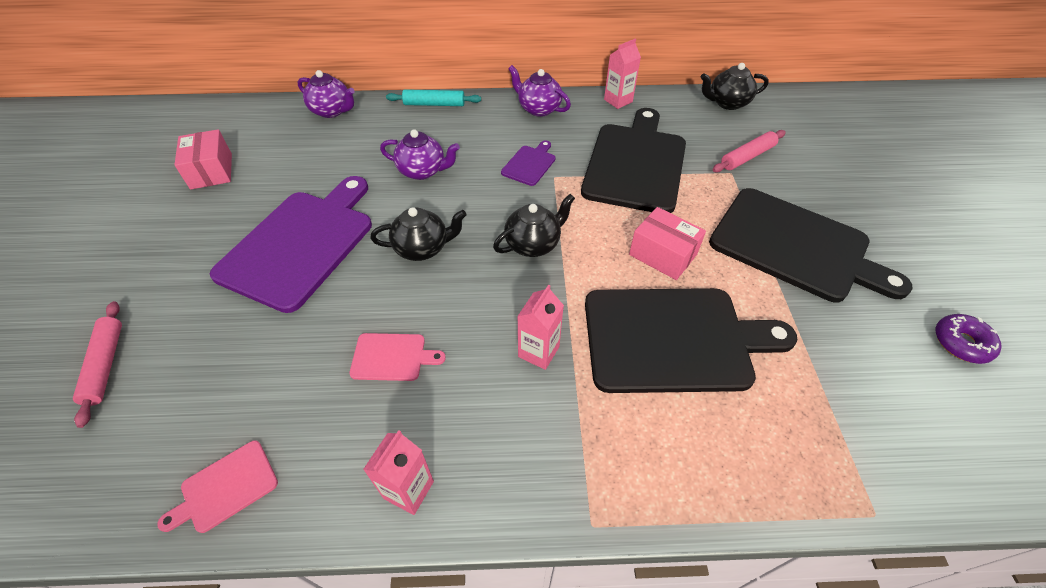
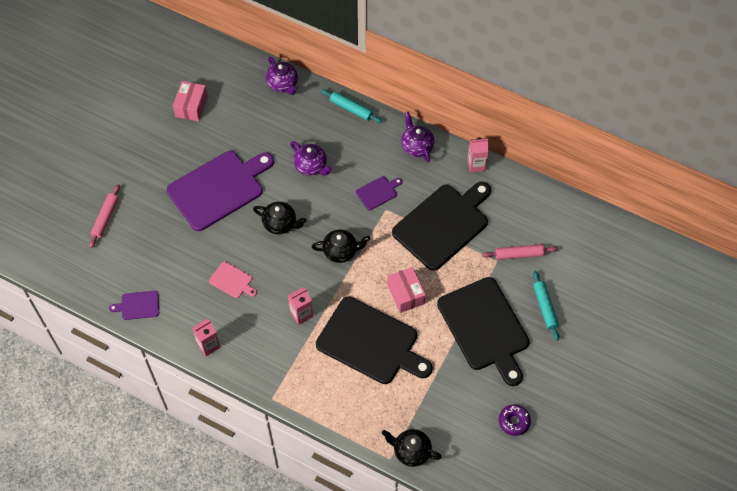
camera: 30 degrees right, 10 degrees up
(225, 488) = (138, 305): pink cutting board -> purple cutting board
(727, 103) = (550, 204): black teapot -> black teapot (411, 451)
(833, 193) = (545, 307): none -> turquoise rolling pin

